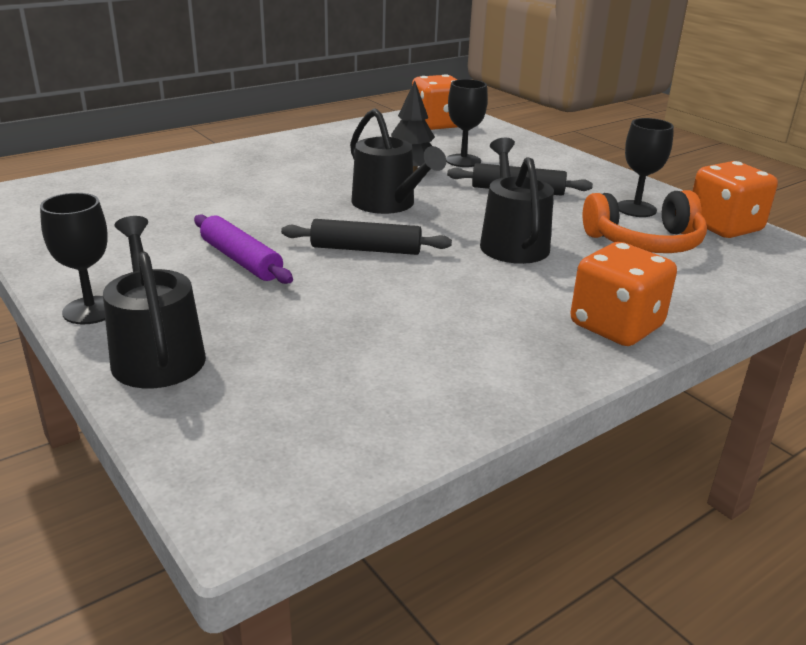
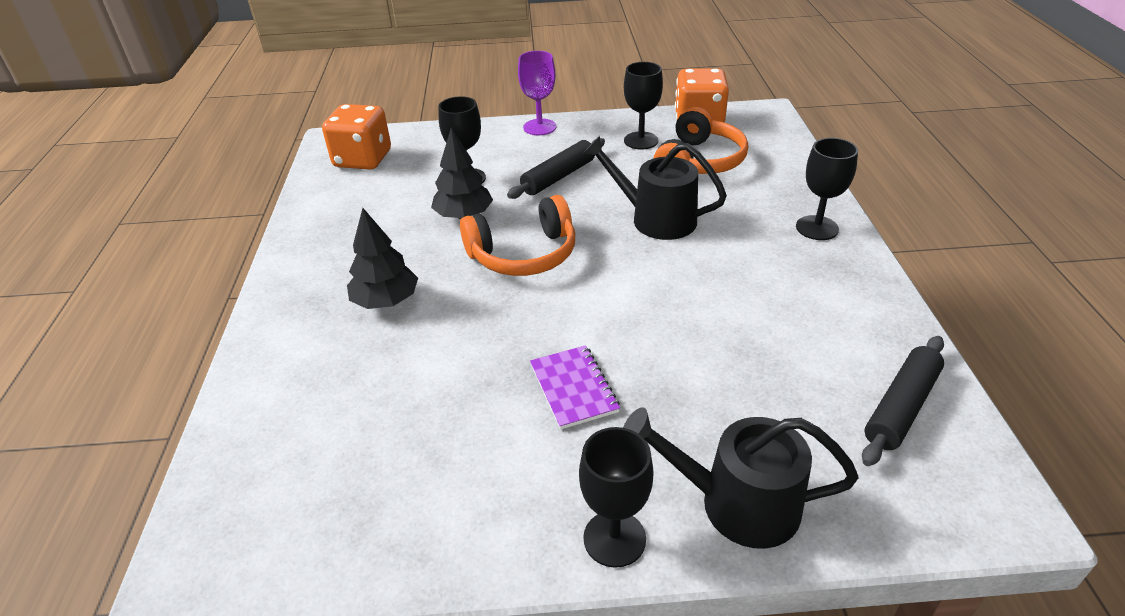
camera: 55 degrees left, 10 degrees up
(241, 260) = (573, 388): purple rolling pin -> purple notebook
(278, 176) = (386, 301): none -> black tree
(366, 249) = (610, 300): black rolling pin -> black rolling pin (901, 407)
(388, 204) = (523, 254): black watering can -> orange headphones
(584, 165) = (539, 127): none -> purple goblet
(616, 326) = (817, 228): orange dice -> black goblet

